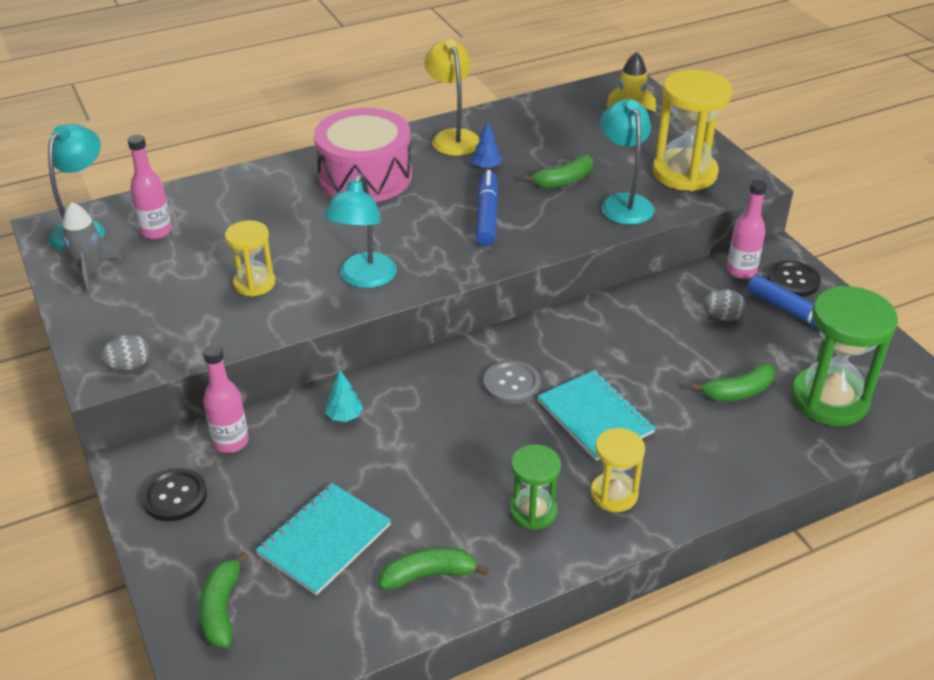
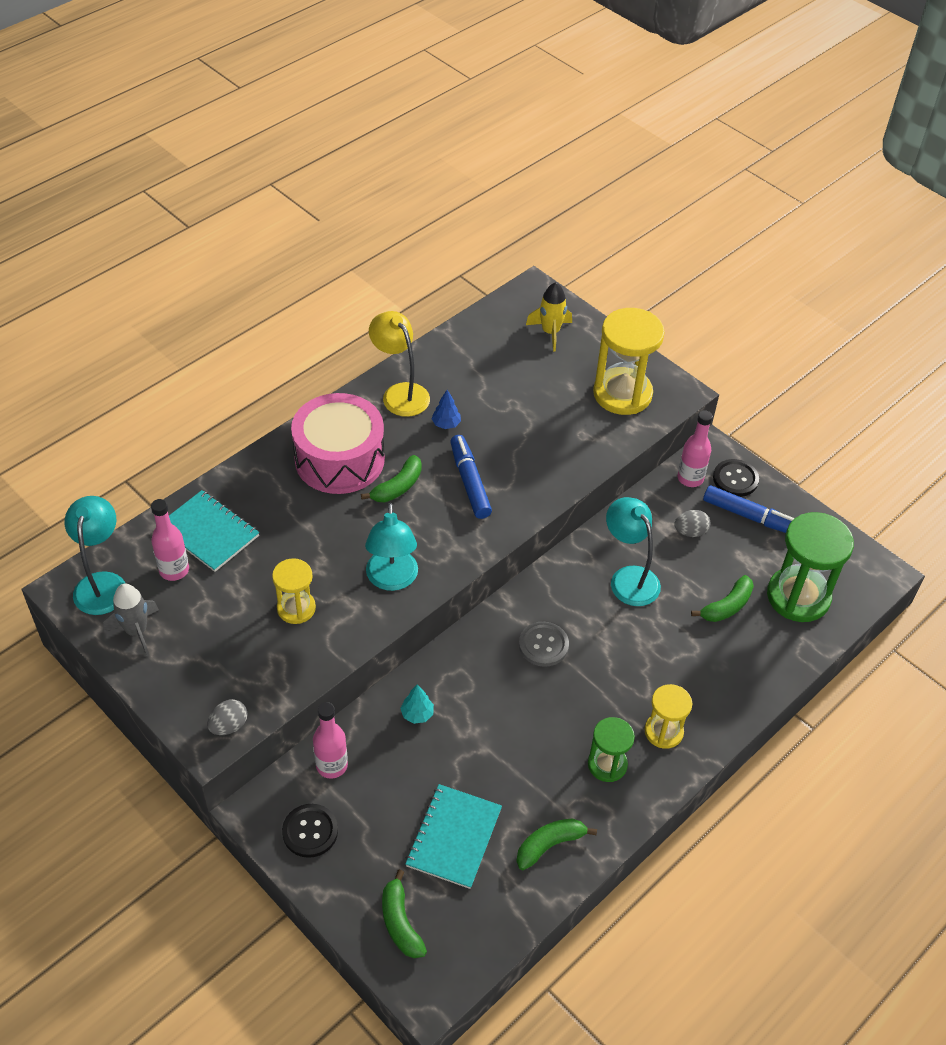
camera: 20 degrees left, 10 degrees up
(564, 180) = (521, 425): green banana -> green banana (397, 487)
(594, 417) = (622, 661): turquoise notebook -> turquoise notebook (208, 532)
(623, 203) = (582, 440): turquoise lamp -> turquoise lamp (629, 578)

